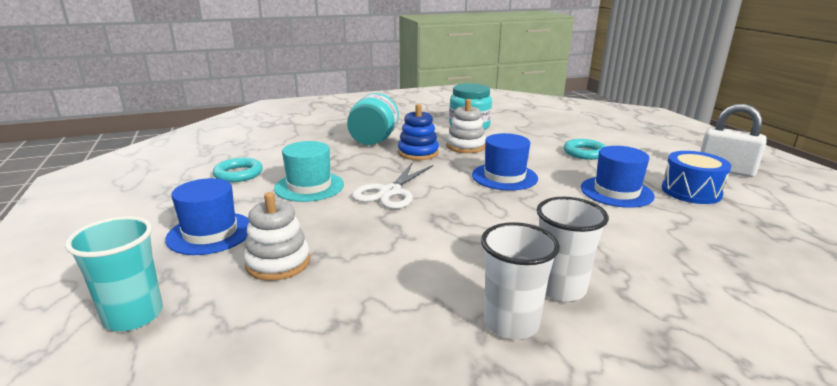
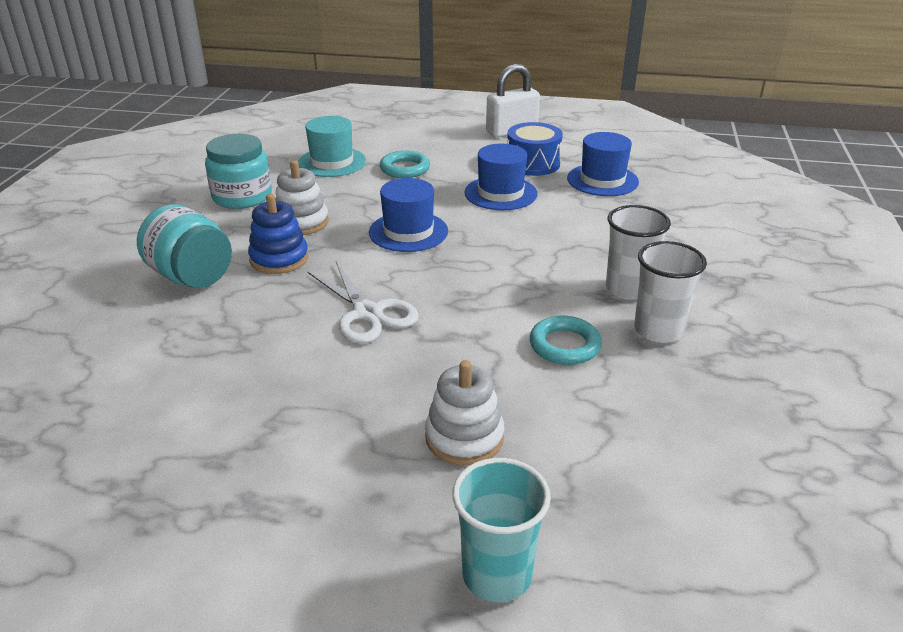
camera: 60 degrees left, 10 degrees up
(210, 233) = (339, 483): blue hat -> blue hat (602, 180)
(238, 174) = (160, 425): turquoise ring -> turquoise ring (564, 345)
(309, 186) = (284, 369): turquoise hat -> turquoise hat (332, 162)

